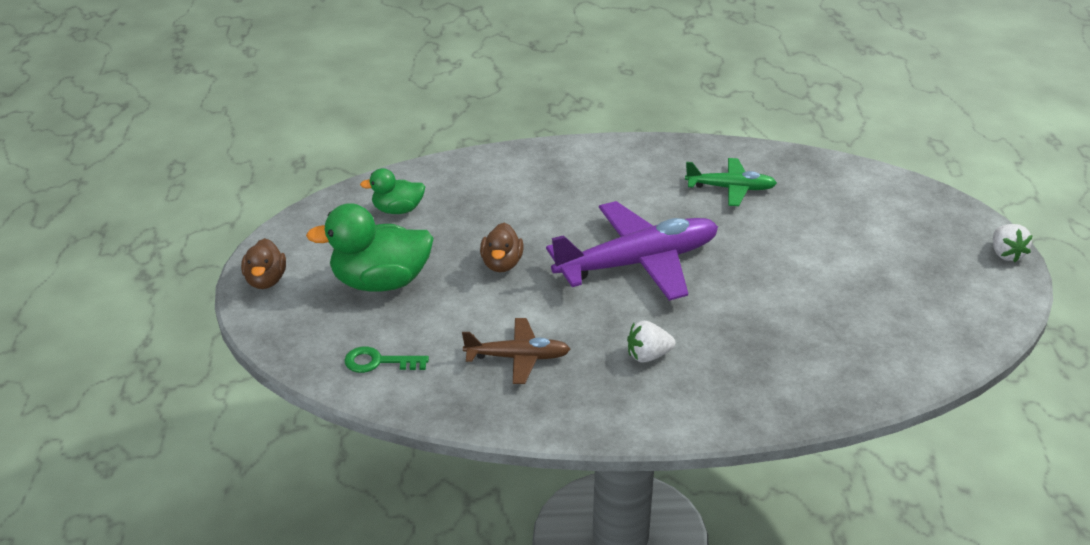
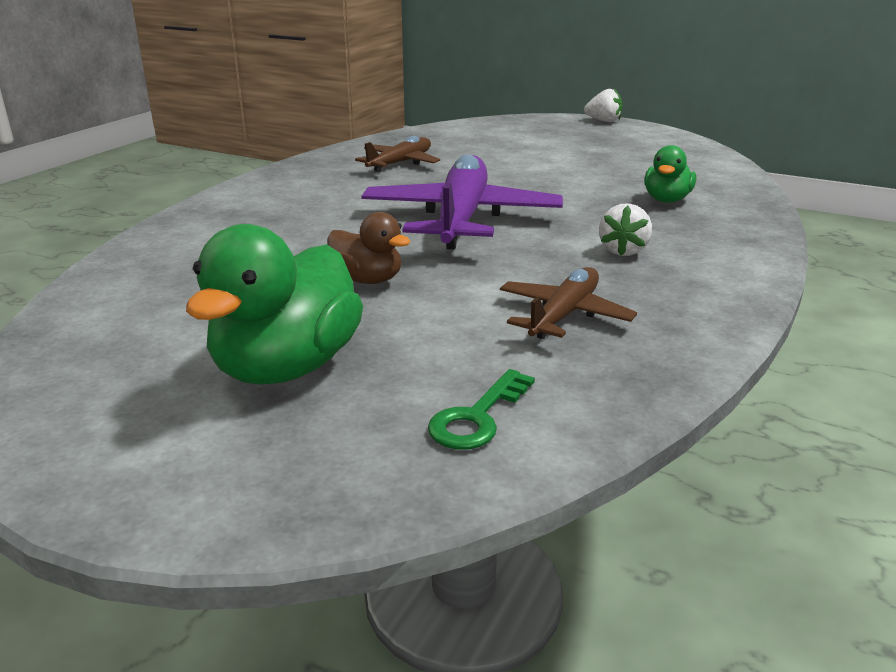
camera: 60 degrees left, 10 degrees down
(266, 280) = (120, 477): brown duck -> none
(397, 210) = (146, 313): green duck -> green duck (666, 200)
(730, 188) = (400, 163): green plane -> brown plane

